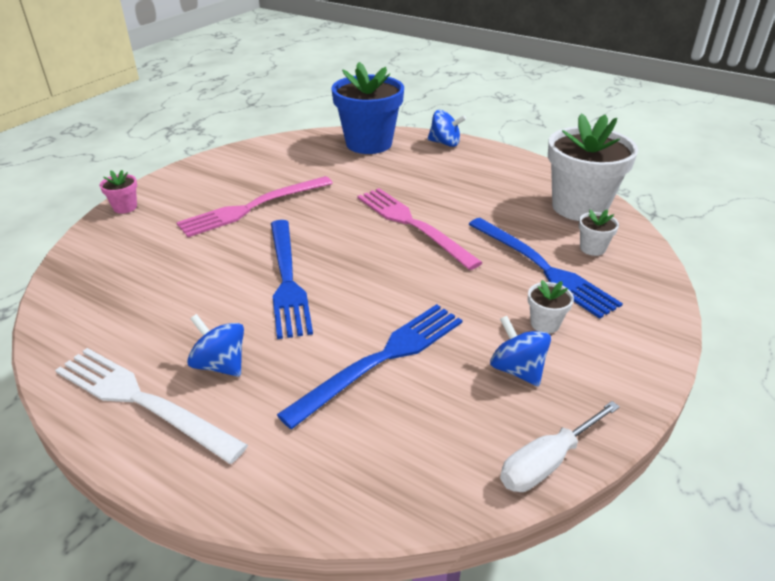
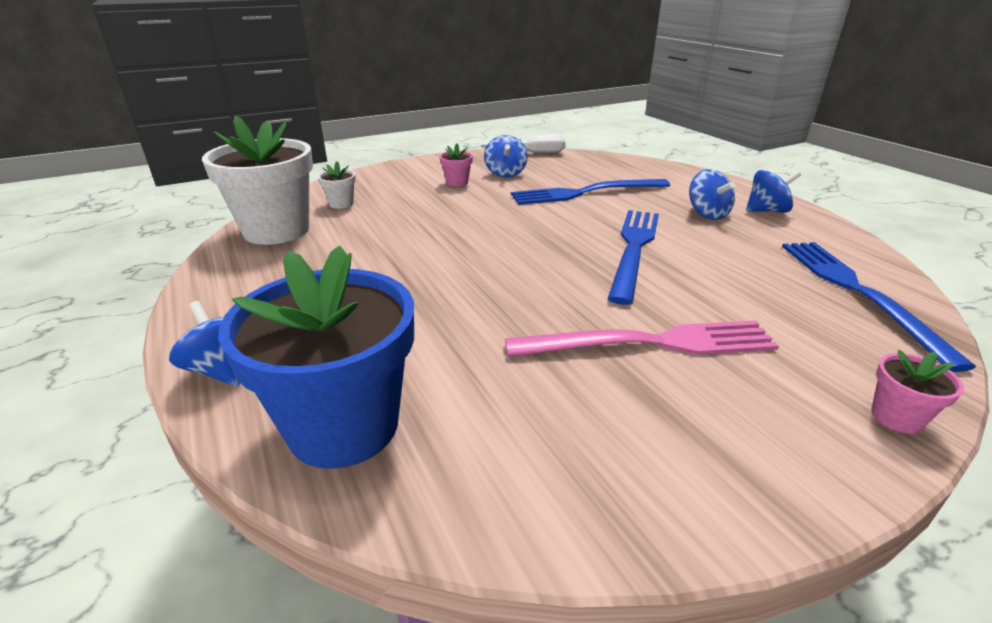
camera: 150 degrees left, 5 degrees down
(142, 401) = (766, 211): white fork -> blue spinning top
(412, 225) = (461, 260): pink fork -> none
(542, 268) = (403, 203): blue fork -> blue fork (857, 292)
(545, 324) = (457, 182): white flower pot -> pink flower pot

